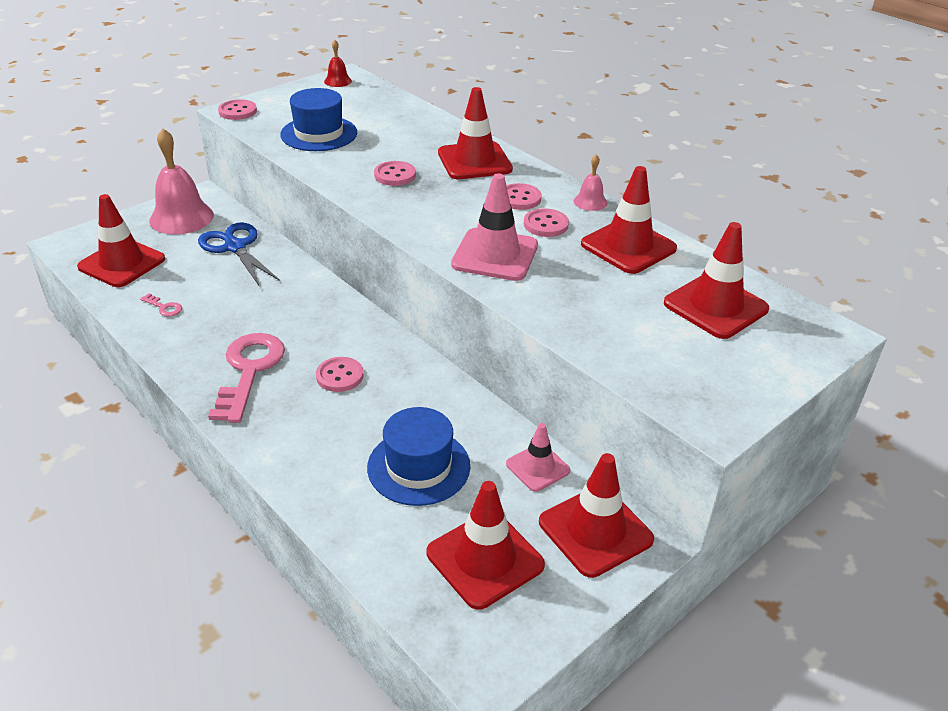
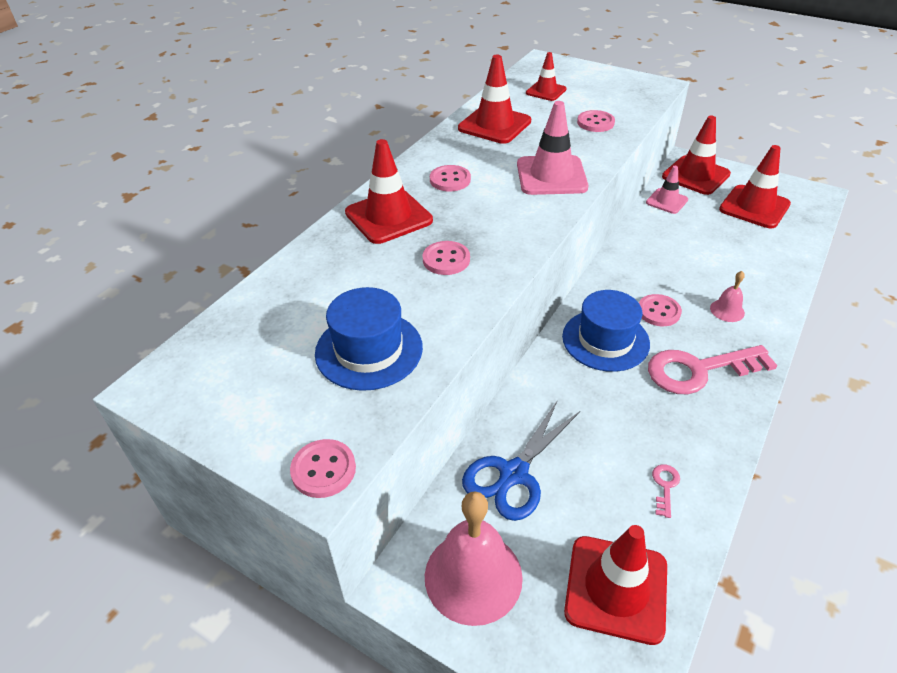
camera: 105 degrees left, 5 degrees up
(338, 81) = (178, 389): red bell -> none
(418, 466) = (712, 247): blue hat -> blue hat (605, 340)
(545, 224) = (486, 161): pink button -> pink button (595, 123)
(590, 202) = (434, 147): pink bell -> pink bell (727, 310)
(715, 306) = (546, 91): red traffic cone -> red traffic cone, size x0.60

